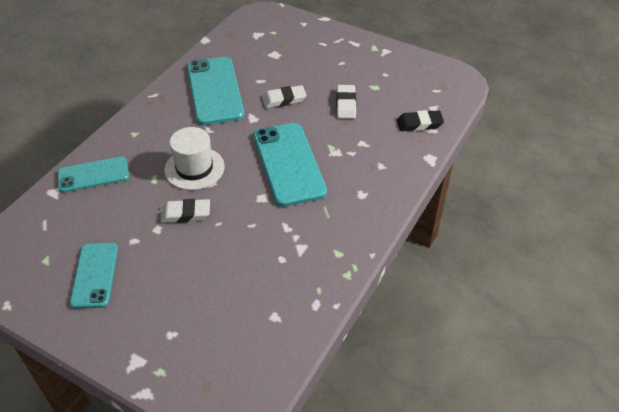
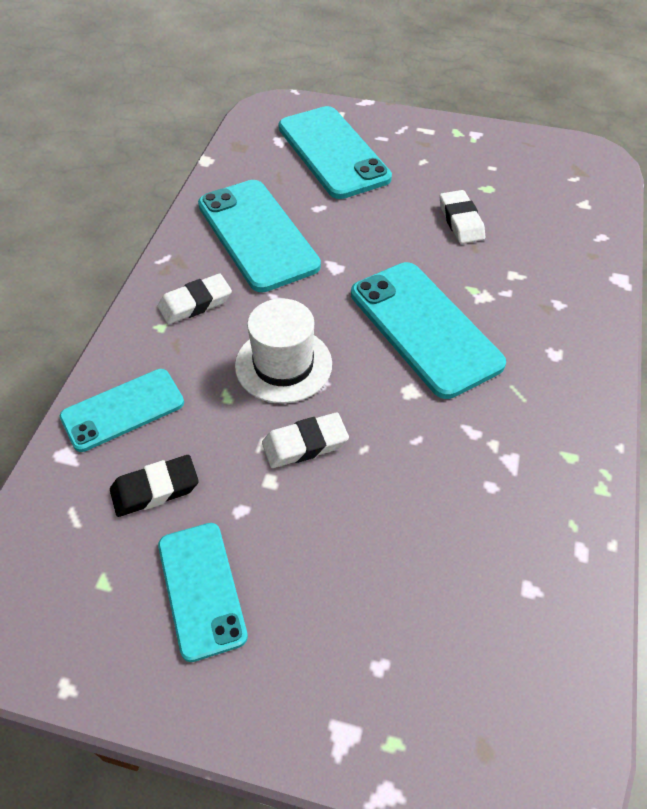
camera: 15 degrees left, 5 degrees up
(284, 99) = (368, 230): white eraser -> white eraser (195, 303)
(286, 48) = (332, 153): none -> turquoise phone
(419, 124) = (578, 231): black eraser -> black eraser (155, 489)

